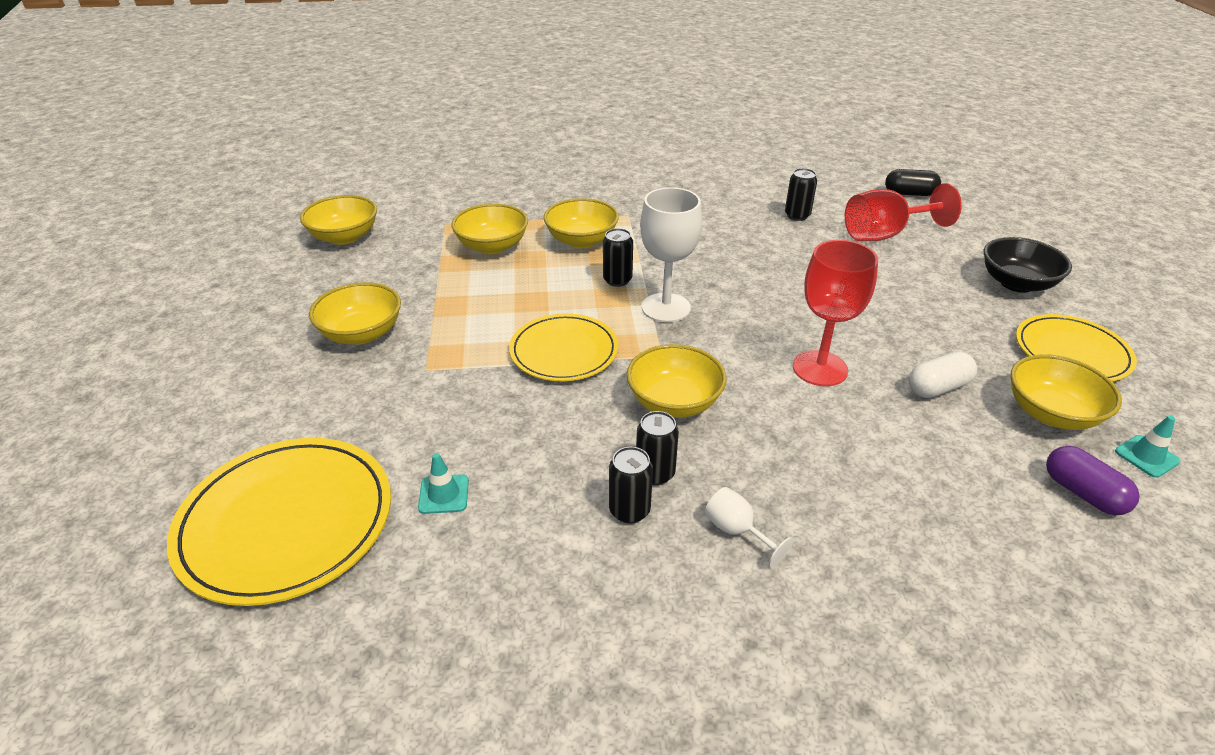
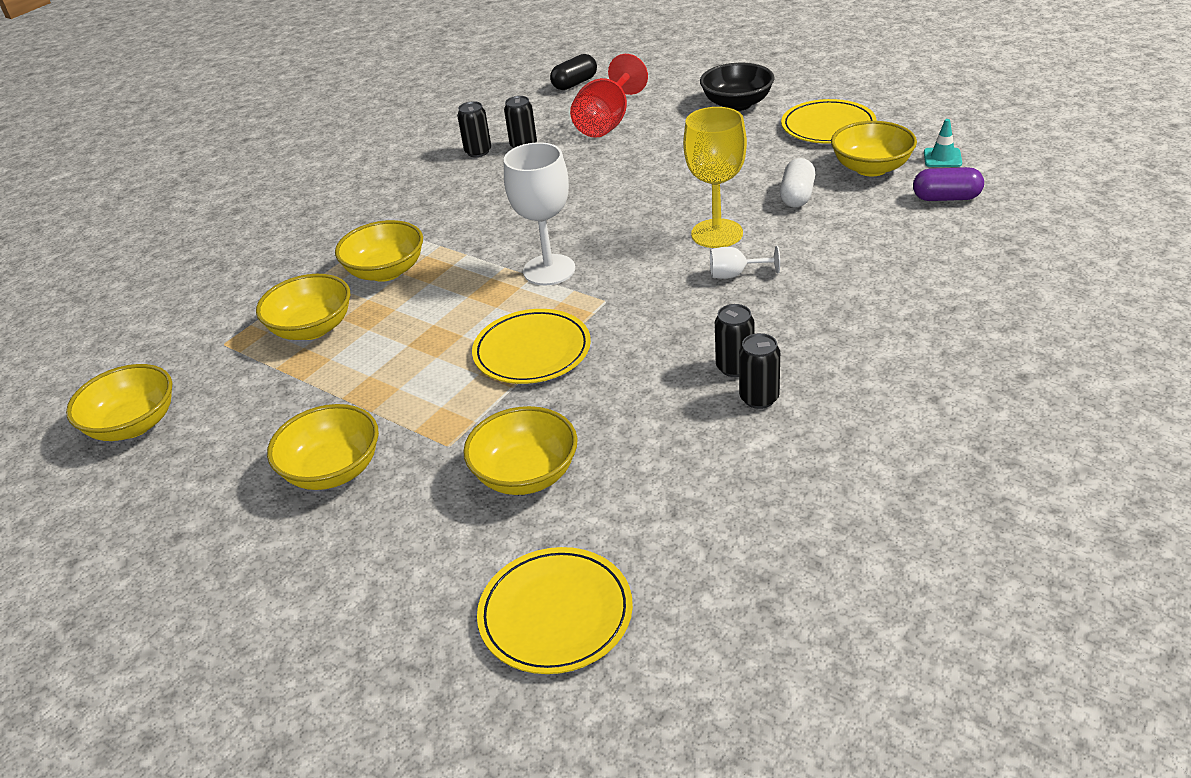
camera: 45 degrees left, 0 degrees up
(286, 522) = (555, 614): yellow plate -> yellow plate, size x0.66
(444, 494) = (630, 496): turquoise traffic cone -> none
(617, 280) = (475, 278): black can -> black can (478, 152)
(674, 402) = (668, 321): yellow bowl -> yellow bowl (526, 474)
(737, 531) = (833, 355): white goblet -> white goblet (735, 274)
(820, 368) = (717, 234): red goblet -> yellow goblet

